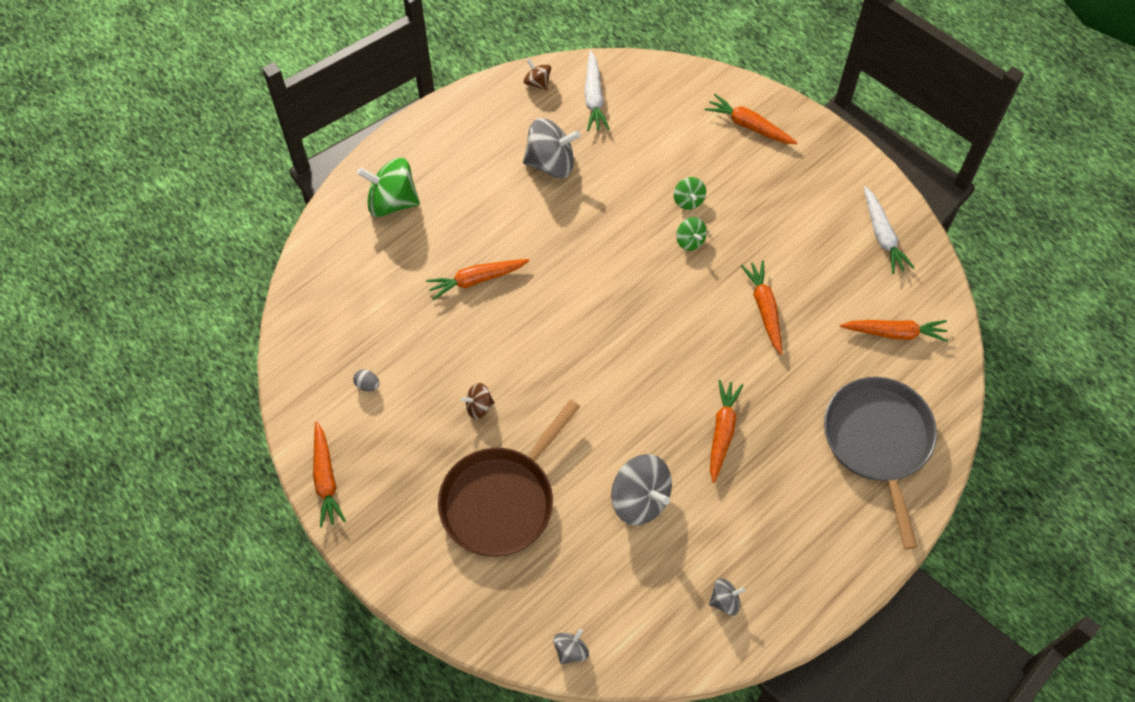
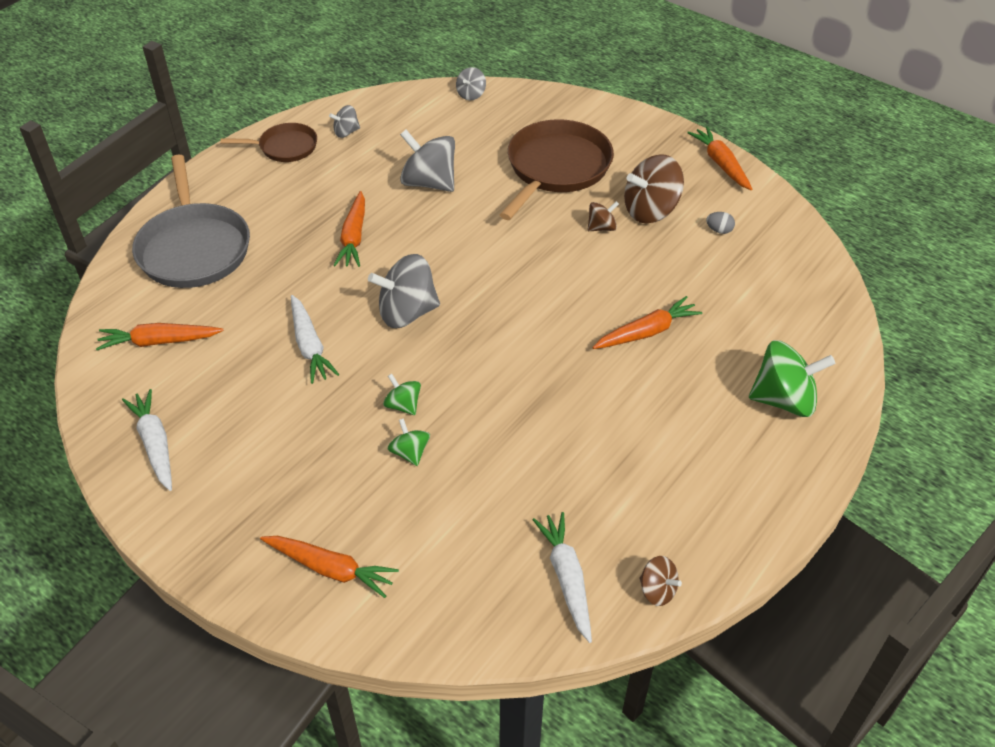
camera: 170 degrees right, 15 degrees down
(423, 422) = (650, 211): none -> brown spinning top
(551, 162) = (601, 475): grey spinning top -> grey spinning top (407, 313)
(764, 309) = (309, 346): orange carrot -> white carrot
(794, 585) = (285, 147): none -> brown pan

